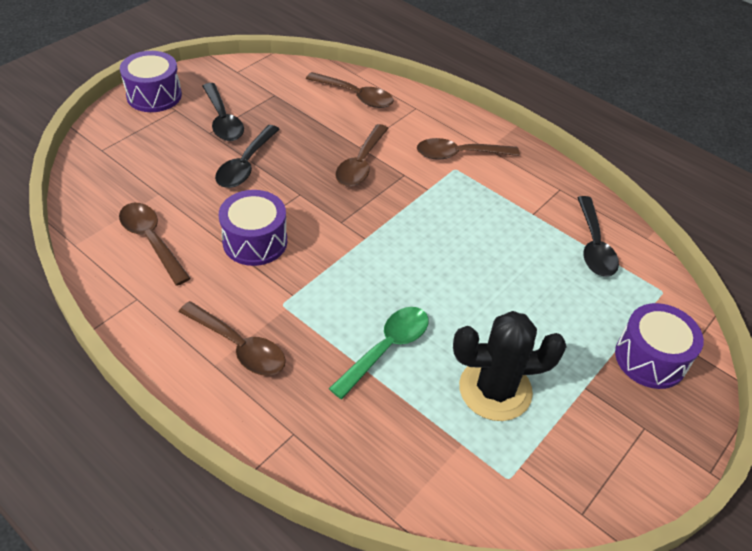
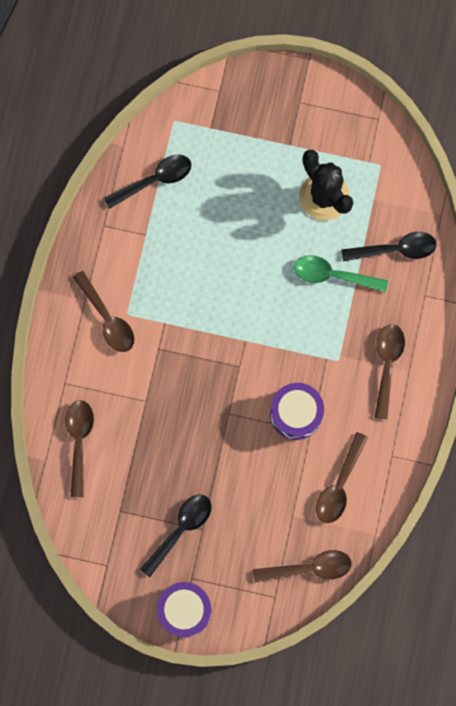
camera: 115 degrees left, 30 degrees up
(245, 165) = (222, 474): black spoon -> black spoon (395, 249)
(361, 164) = (166, 388): brown spoon -> brown spoon (309, 568)
(650, 358) = (242, 113): purple drum -> none

